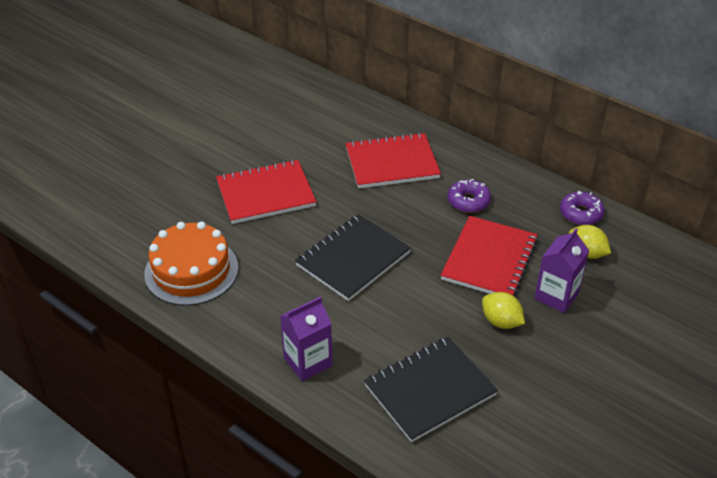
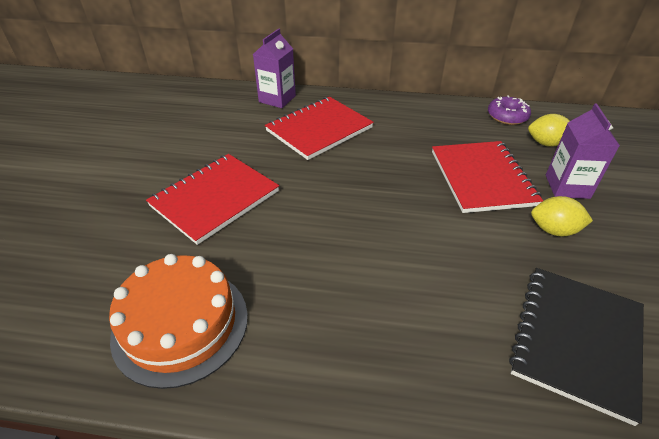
camera: 30 degrees left, 0 degrees up
(308, 362) = (420, 378): purple carton -> purple carton (277, 99)
(353, 259) = (361, 228): black notebook -> none
(468, 201) = (414, 137): purple donut -> none

